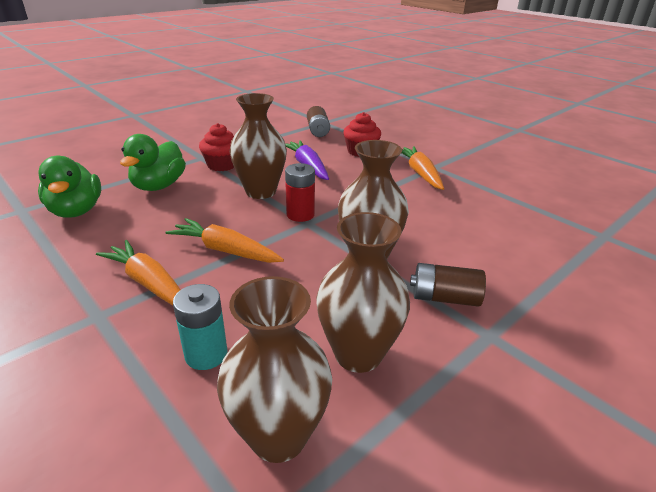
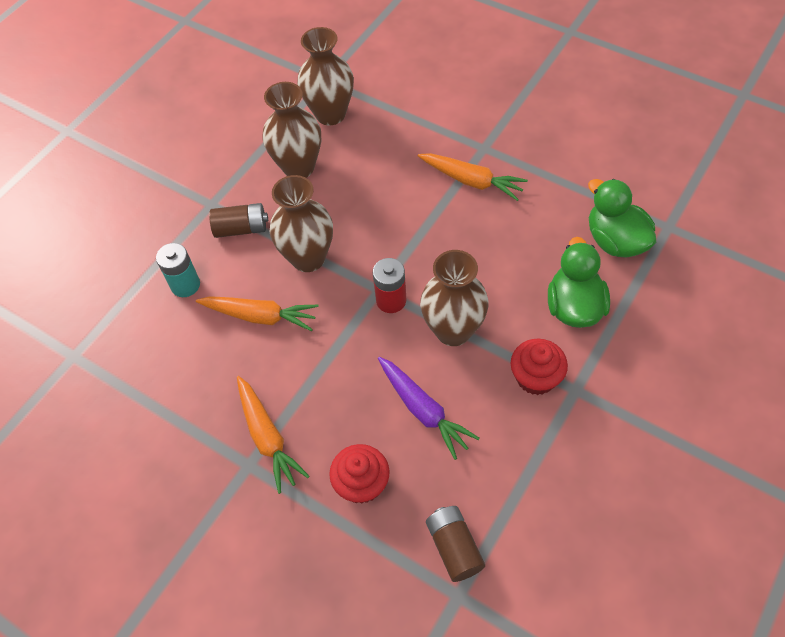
camera: 170 degrees right, 25 degrees up
(206, 354) = (393, 142): turquoise battery -> turquoise battery (185, 285)
(225, 250) = (436, 230): orange carrot -> orange carrot (260, 316)

